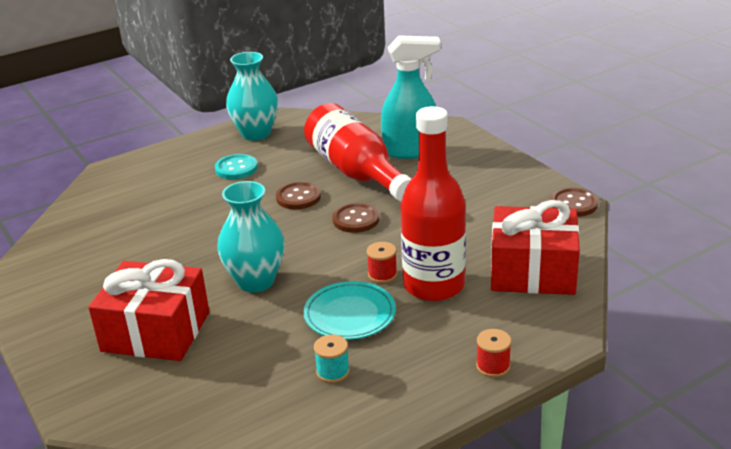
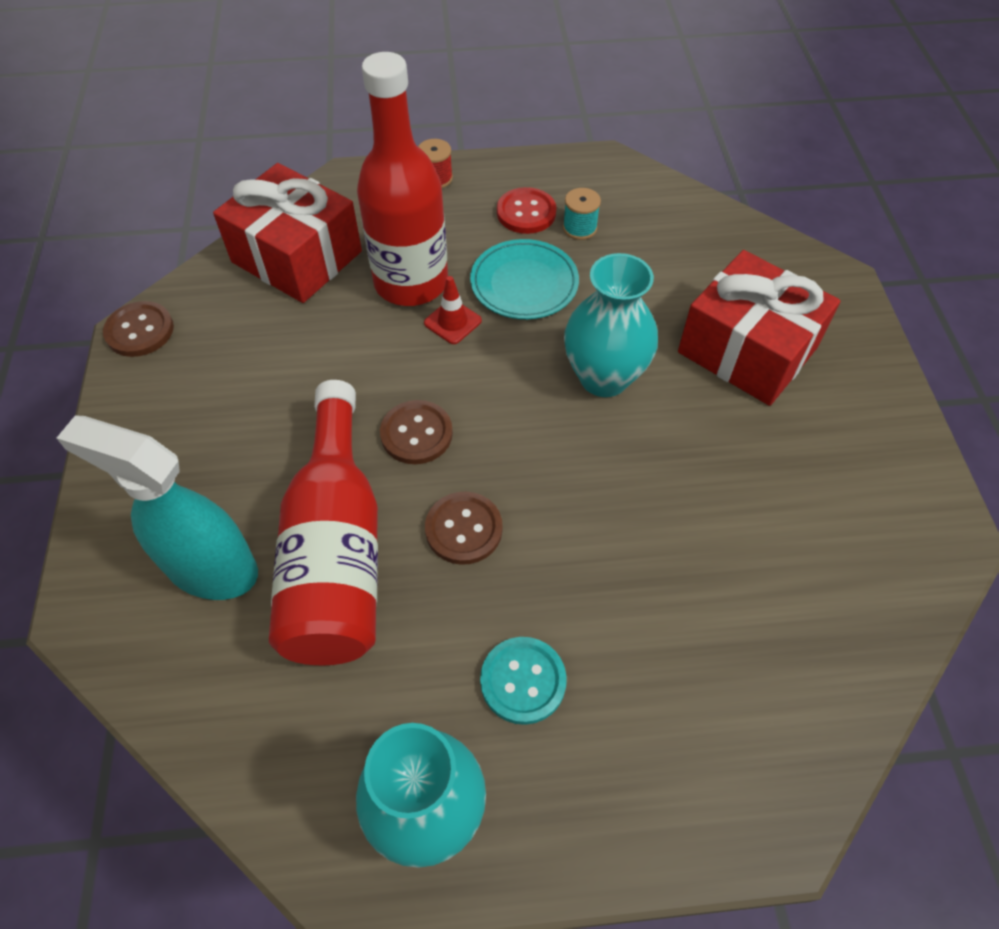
camera: 155 degrees left, 25 degrees up
(382, 274) = (452, 322): red spool -> red traffic cone
(388, 367) = (526, 213): none -> red button

